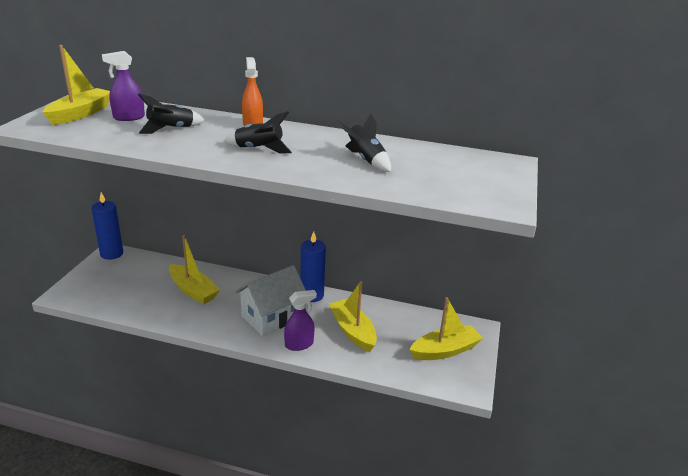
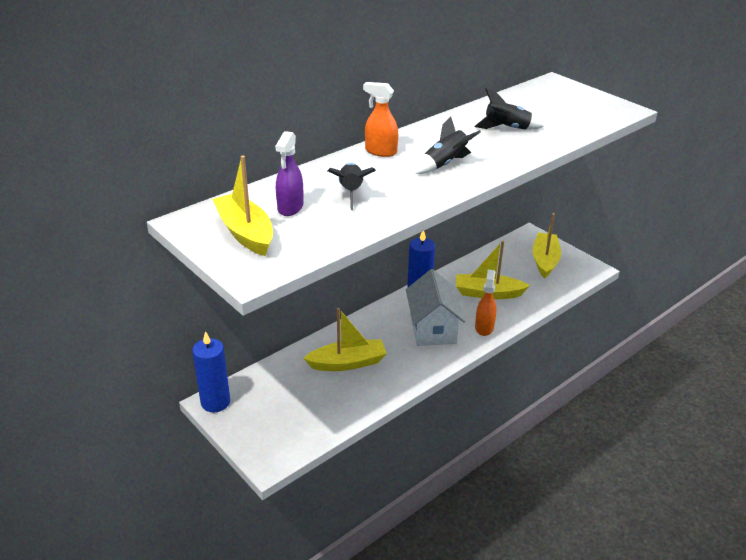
camera: 55 degrees left, 5 degrees up
(299, 344) = (484, 327): purple spray bottle -> orange spray bottle

